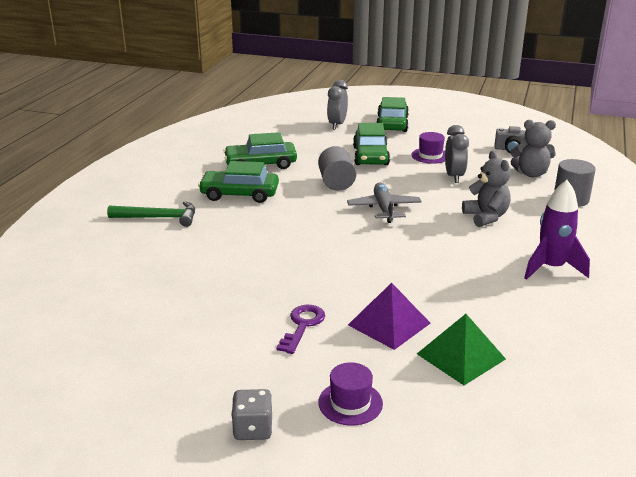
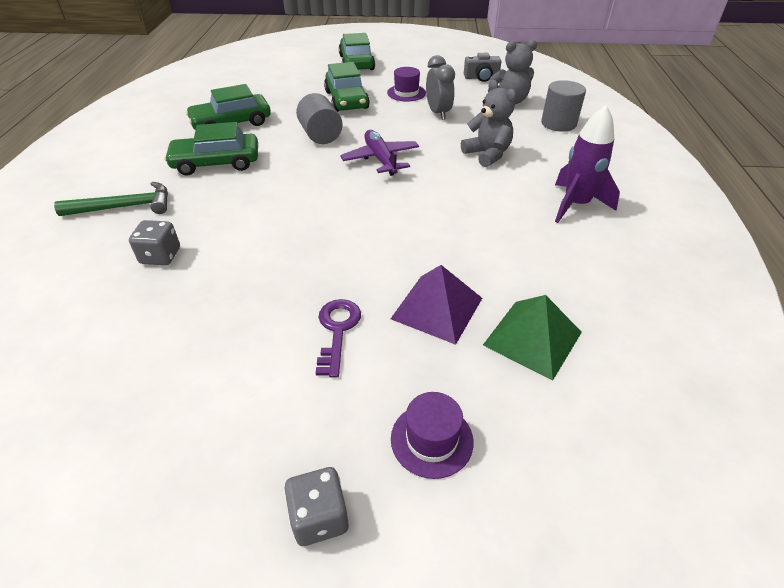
camera: 15 degrees left, 15 degrees up
(179, 256) = (160, 256): none -> grey dice
(337, 125) = (301, 70): grey clock -> none
(384, 209) = (380, 159): grey plane -> purple plane

